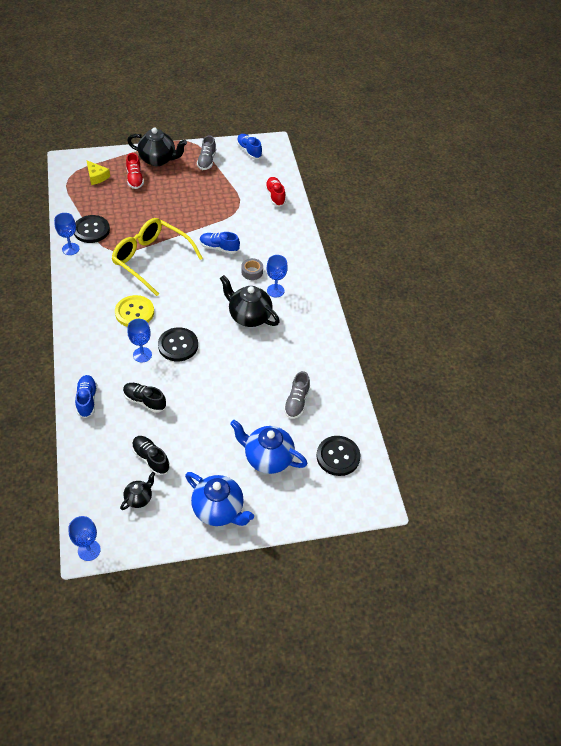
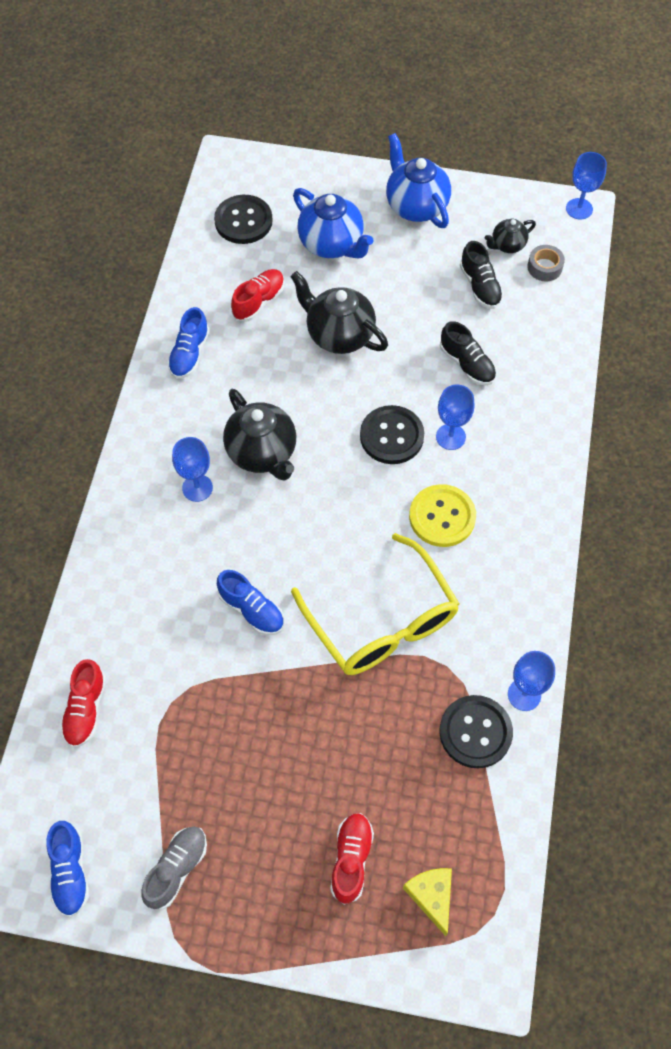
camera: 155 degrees left, 10 degrees up
(87, 400) = (548, 390): blue shoe -> blue shoe (189, 354)
(158, 160) = (281, 910): black teapot -> black teapot (339, 335)
(252, 272) = (218, 538): grey tape -> grey tape (544, 267)
(296, 402) = (259, 301): grey shoe -> red shoe

